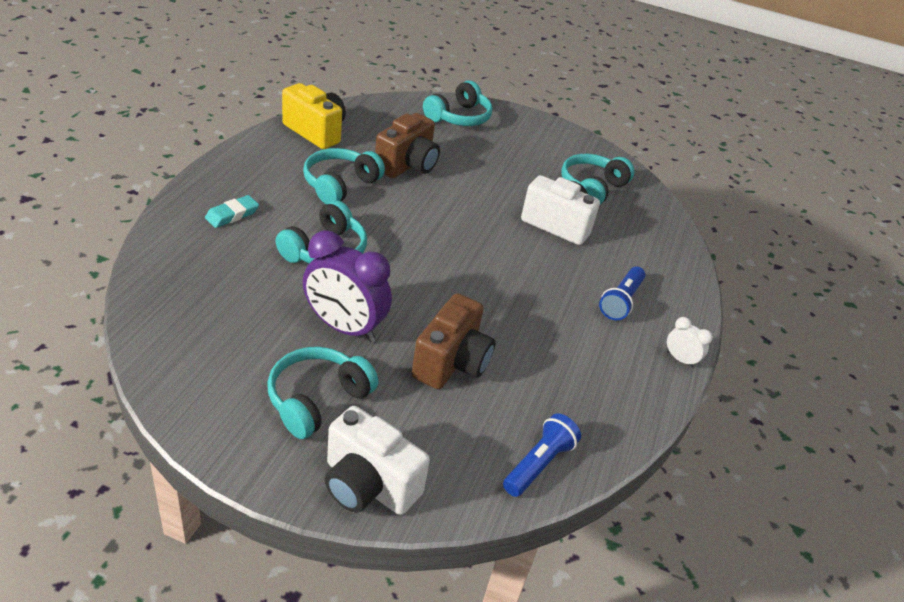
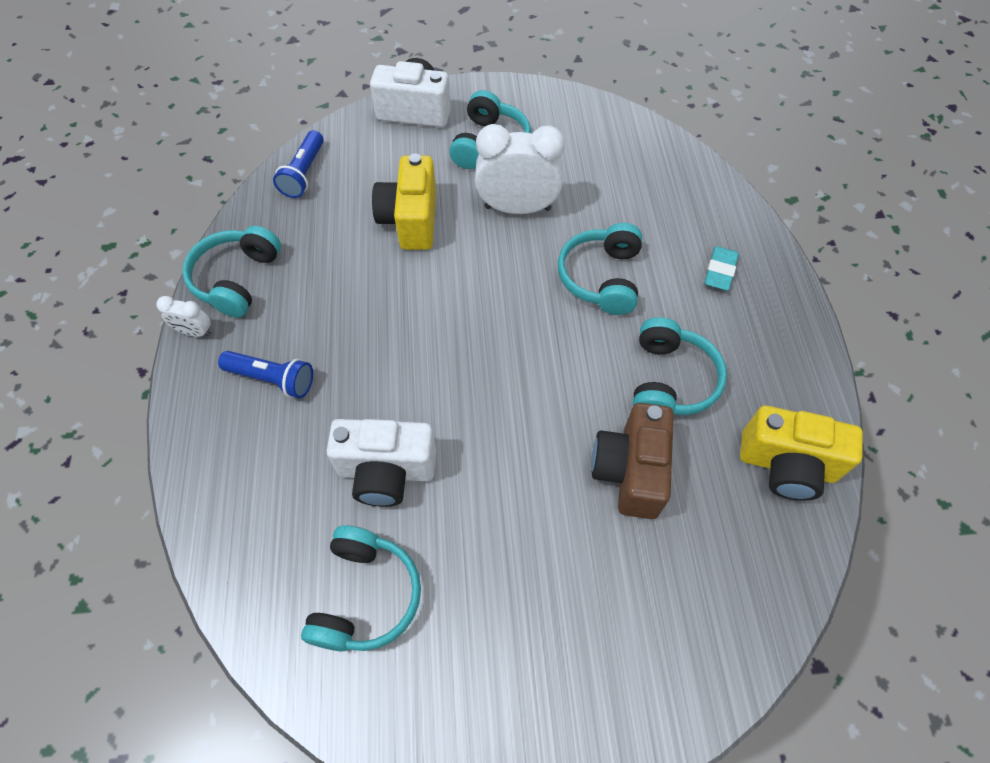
camera: 160 degrees right, 20 degrees up
(344, 327) = (517, 208): purple clock -> white clock
(451, 363) = (410, 220): brown camera -> yellow camera
(459, 117) = (651, 663): turquoise headphones -> turquoise headphones (237, 279)
(621, 301) = (272, 379): blue flashlight -> blue flashlight turned 105 degrees clockwise

